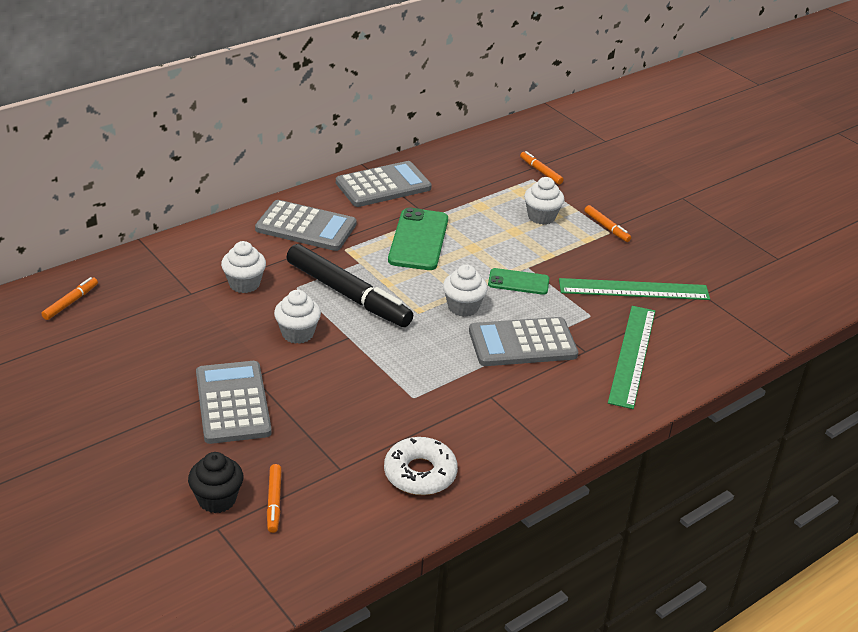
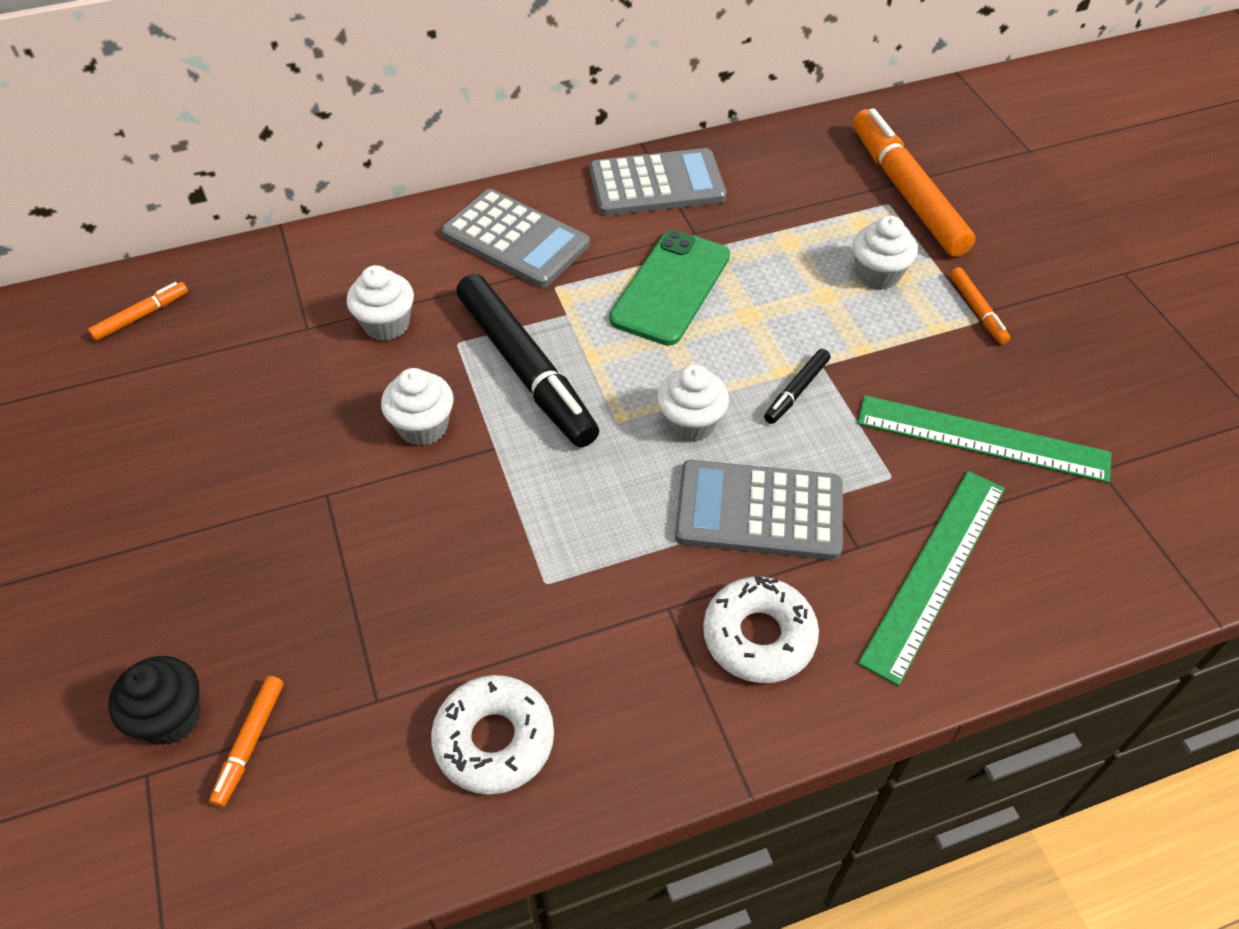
camera: 20 degrees right, 15 degrees up
(233, 403) = (275, 537): grey calculator -> none
(518, 282) = (796, 391): green phone -> black marker
(540, 171) = (906, 192): orange marker -> orange marker, size x2.27
(548, 401) = (759, 637): none -> white donut

